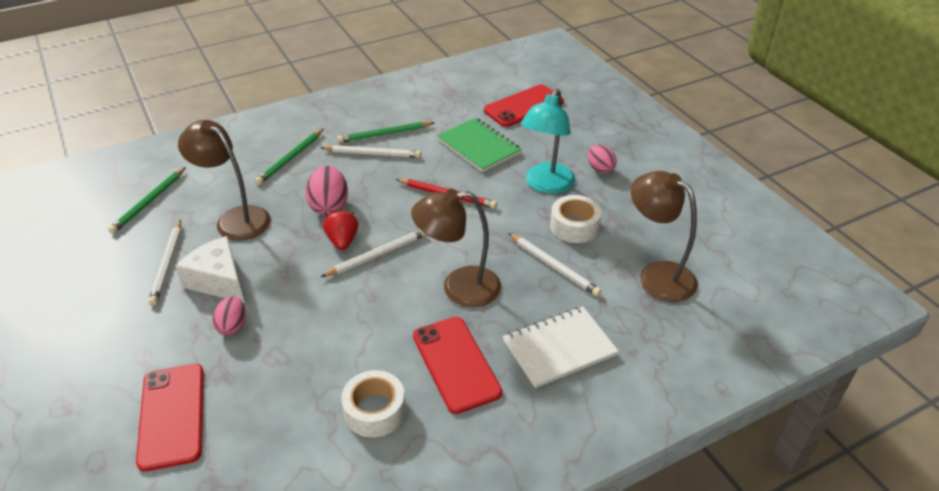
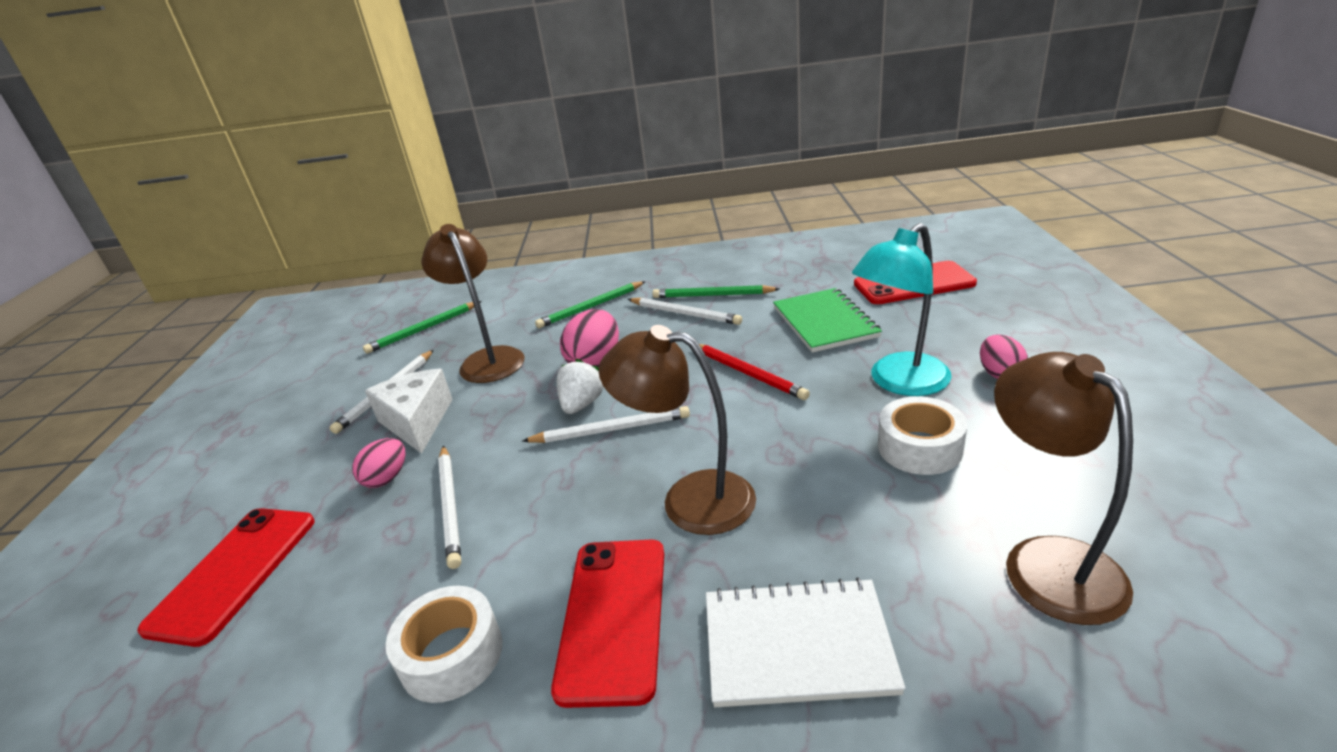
camera: 30 degrees right, 10 degrees down
(342, 241) = (582, 404): red strawberry -> white strawberry
(554, 266) = (856, 501): white pencil -> white pencil (451, 506)

